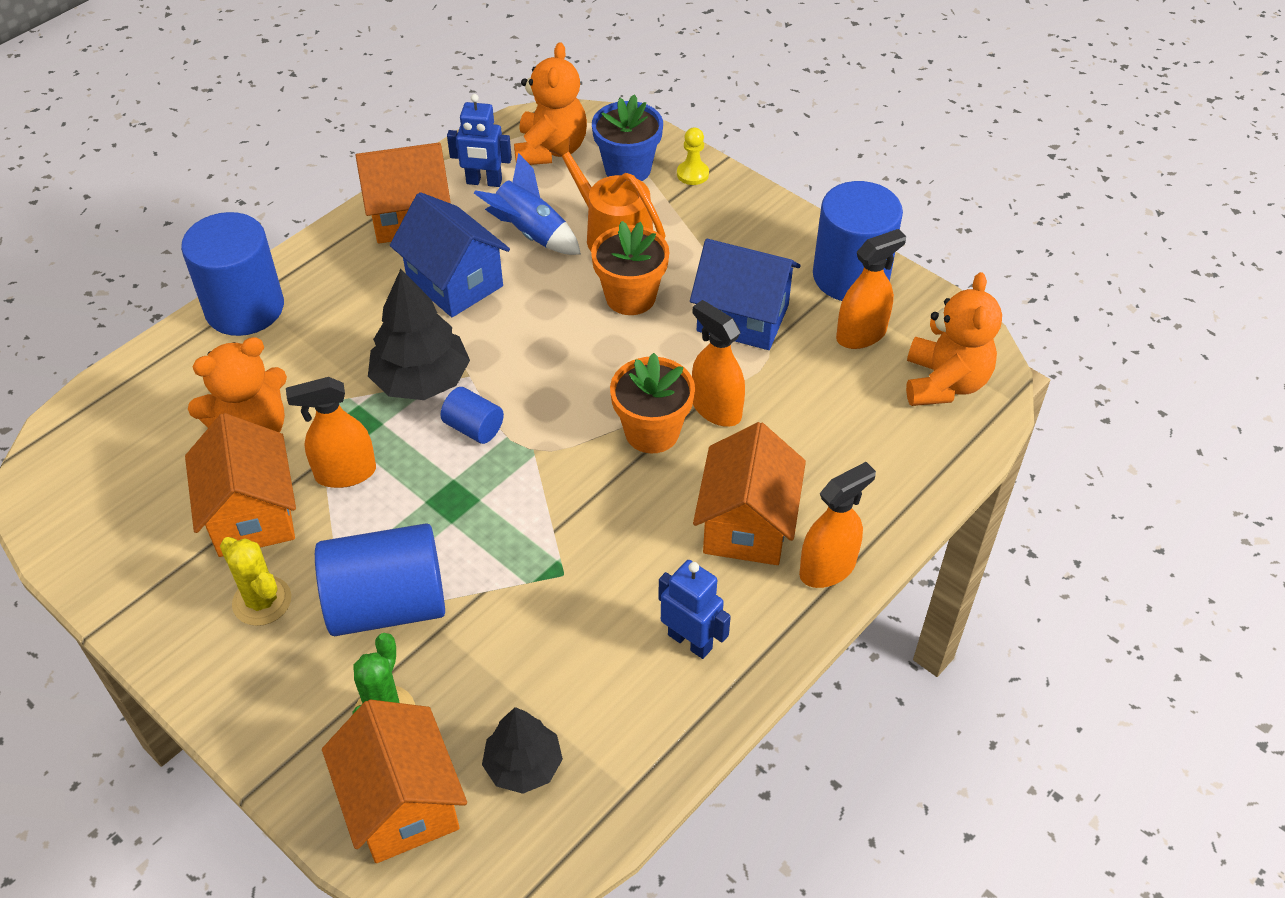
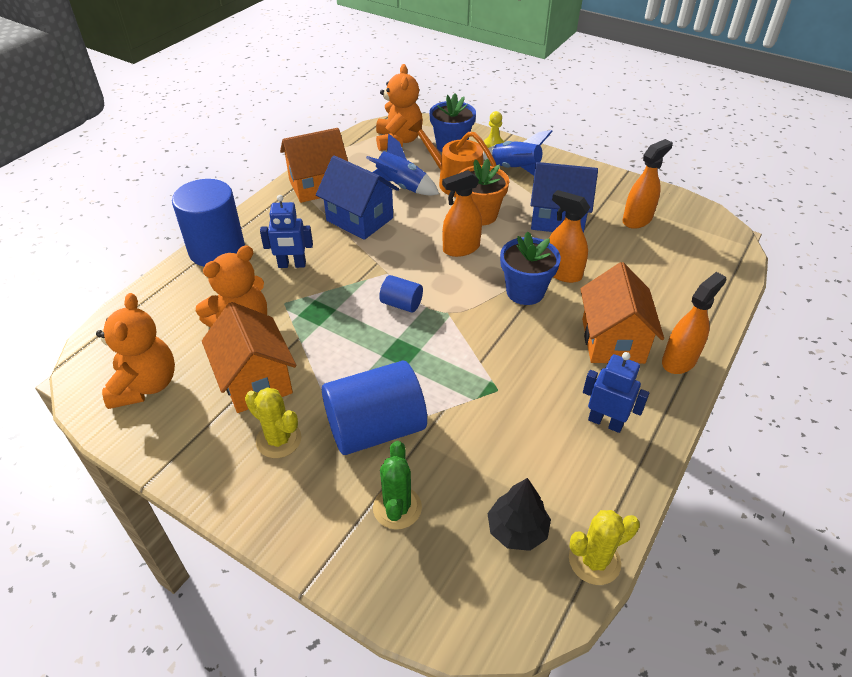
camera: 10 degrees left, 5 degrees down
(345, 473) = (318, 344): orange spray bottle -> orange spray bottle (461, 248)
(402, 803) = (432, 575): orange house -> none
(421, 380) = (355, 279): black tree -> none
(484, 182) = (361, 162): blue robot -> blue robot (292, 265)
(605, 819) = (594, 560): none -> yellow cactus
(652, 432) = (525, 292): orange flower pot -> blue flower pot
(710, 223) = (515, 169): none -> blue rocket
(851, 276) = (616, 189): blue cylinder -> none
(944, 383) = (702, 241): orange teddy bear -> orange teddy bear (145, 385)

